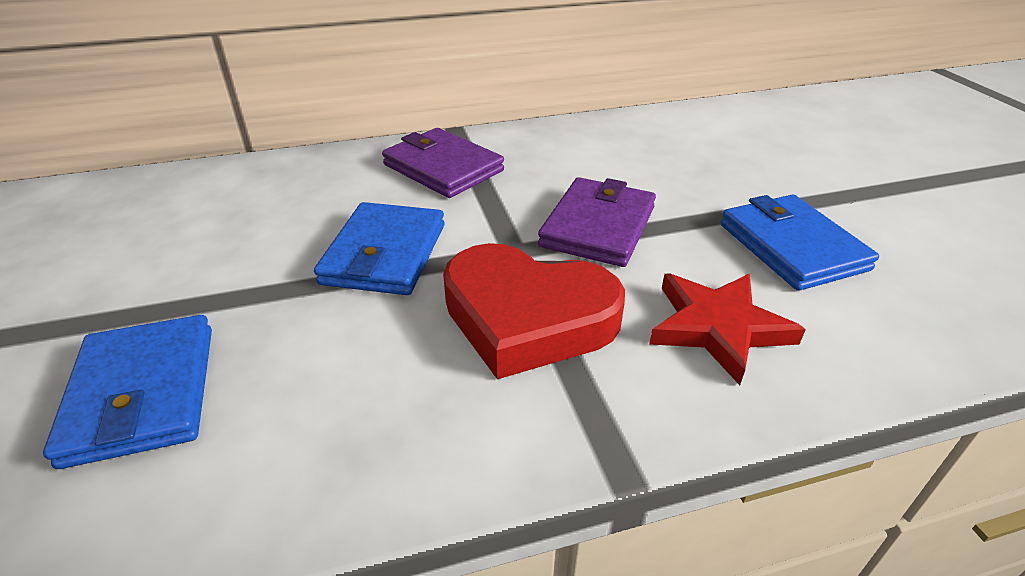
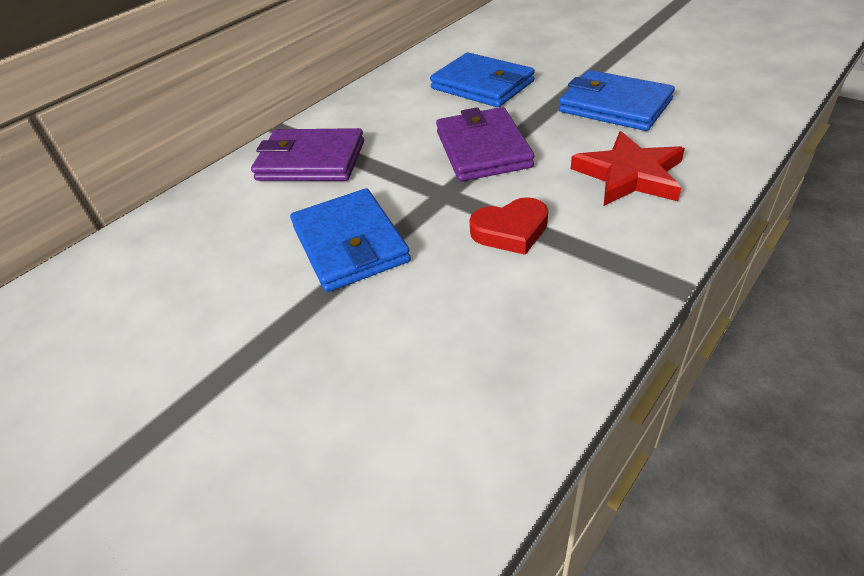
camera: 30 degrees left, 5 degrees up
(143, 393) = (289, 446): blue wallet -> blue wallet (482, 85)
(527, 317) = (510, 231): red heart -> red heart, size x0.52

